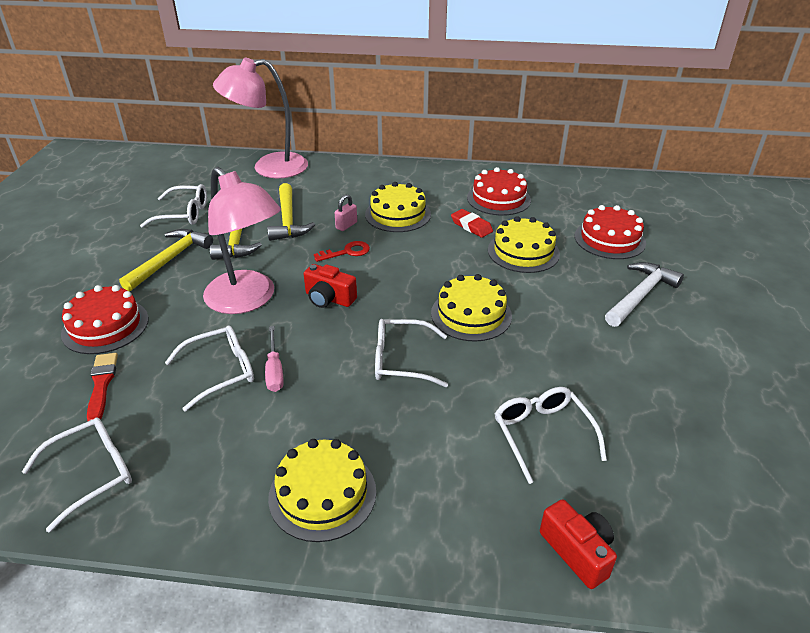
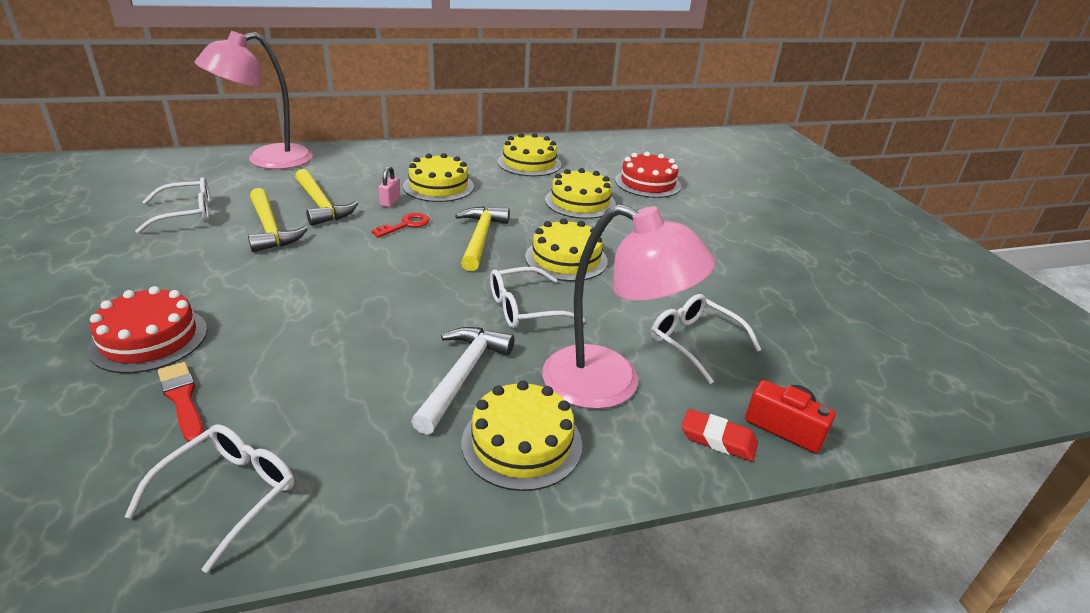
camera: 25 degrees left, 5 degrees down
(170, 260) = (196, 260): yellow hammer -> yellow hammer (480, 238)
(221, 372) = (332, 356): white glasses -> none
(248, 300) = (321, 284): pink lamp -> pink lamp (610, 384)
(274, 370) = (395, 342): pink screwdriver -> none
(329, 298) = (413, 268): red camera -> none
(471, 226) = (518, 188): red eraser -> red eraser (718, 439)
(498, 199) = (529, 163): red cake -> yellow cake
(640, 295) = (701, 221): white hammer -> white hammer (462, 376)

